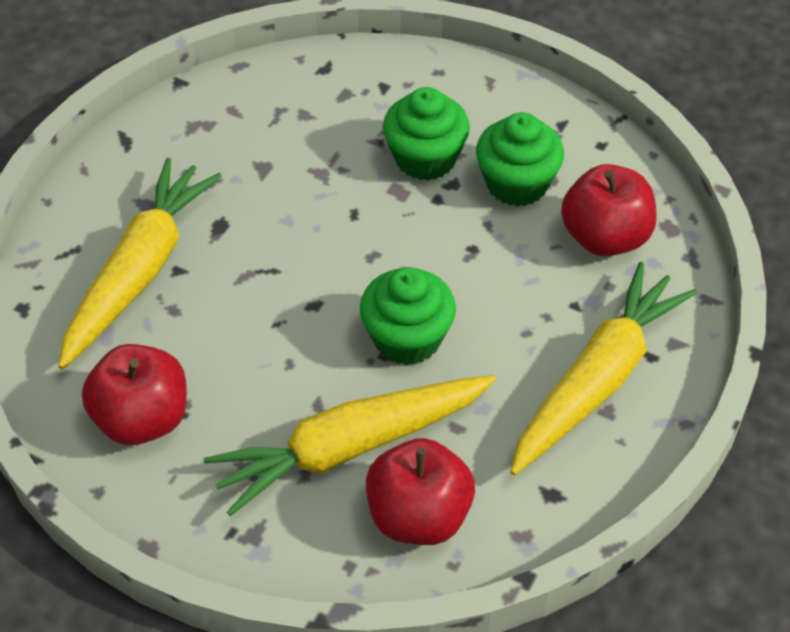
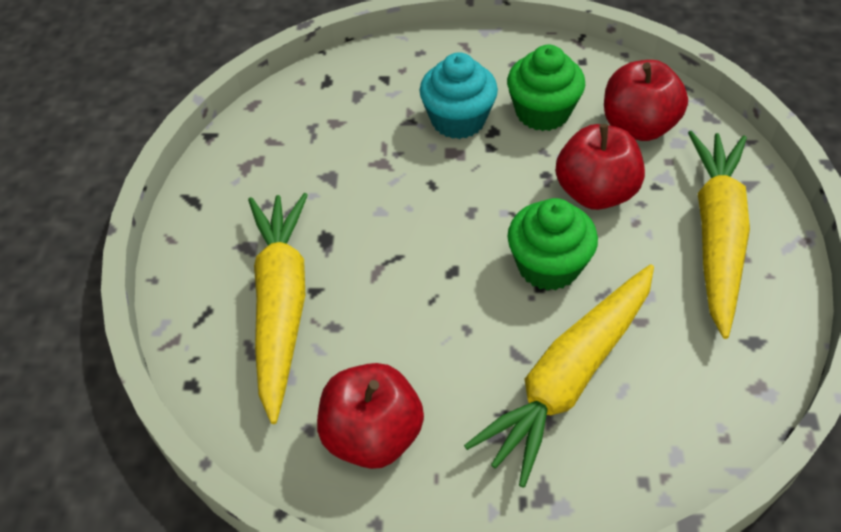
camera: 25 degrees left, 0 degrees up
(419, 516) = (667, 409): red apple -> red apple (595, 192)
(425, 158) = (458, 120): green cupcake -> turquoise cupcake

